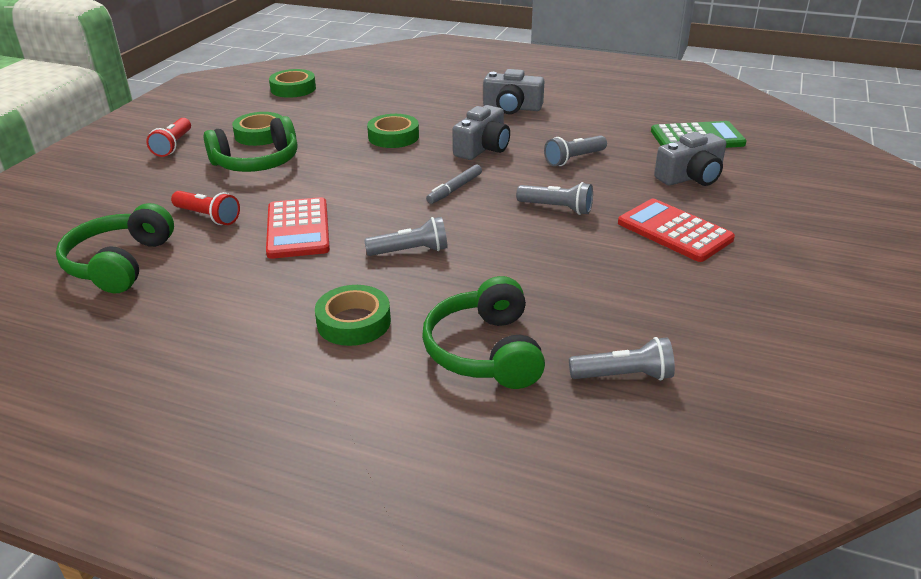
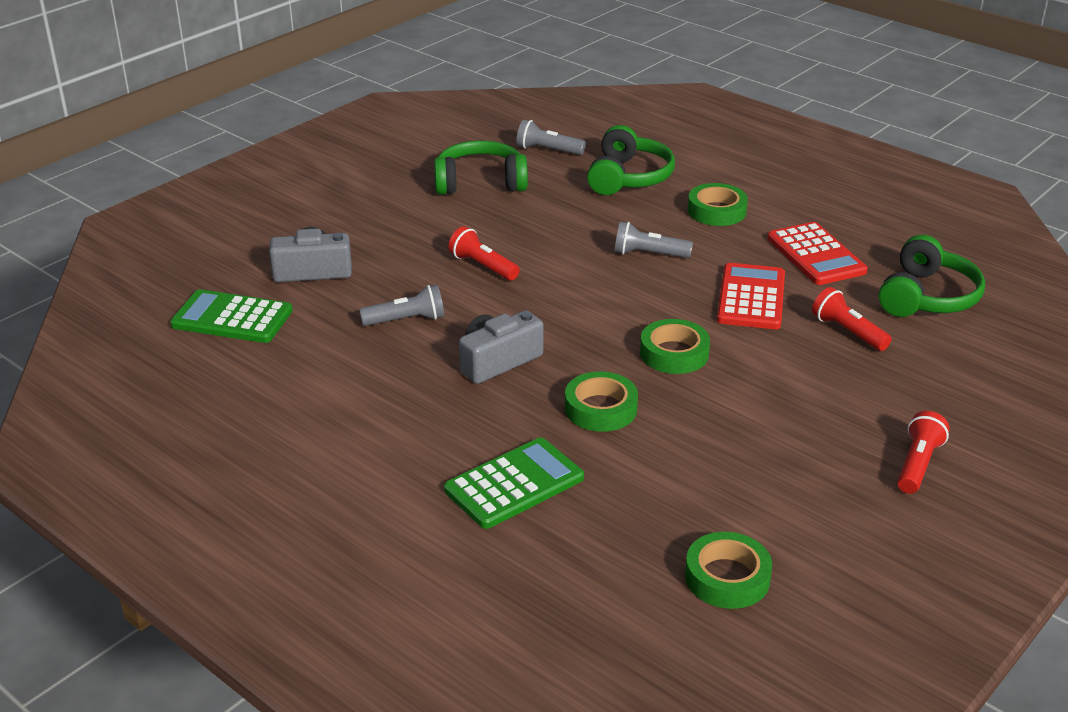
camera: 160 degrees left, 0 degrees up
(257, 162) = (794, 402): green headphones -> green headphones (480, 182)
(260, 134) = (789, 459): green tape -> green tape (674, 353)
(425, 99) = (514, 484): none -> green calculator
(455, 189) = (569, 310): grey marker -> none
(512, 107) = (399, 430): grey camera -> none
(557, 208) = (483, 266): grey flashlight -> red flashlight
(674, 231) = (401, 224): red calculator -> red calculator (816, 255)

